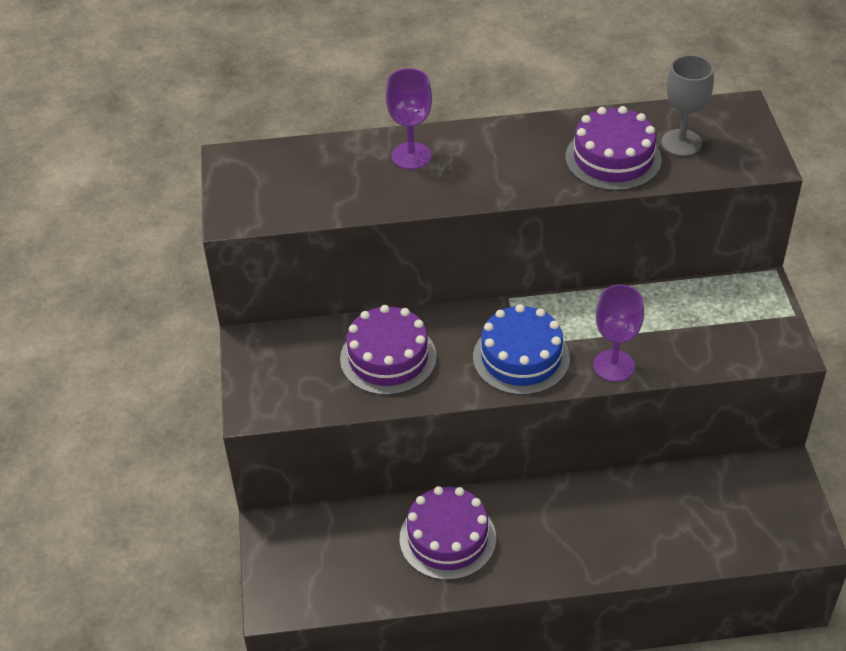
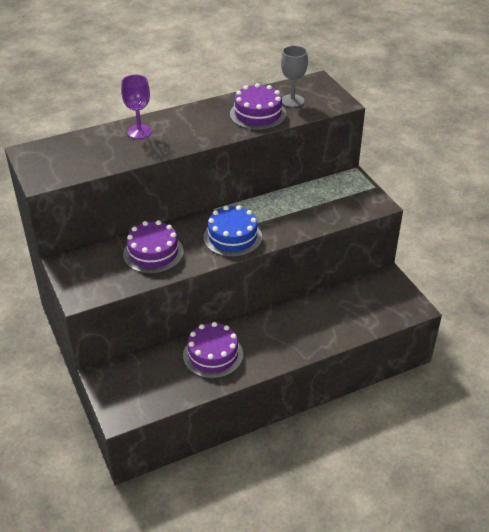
camera: 20 degrees left, 5 degrees down
(613, 366) = (287, 231): purple goblet -> none

